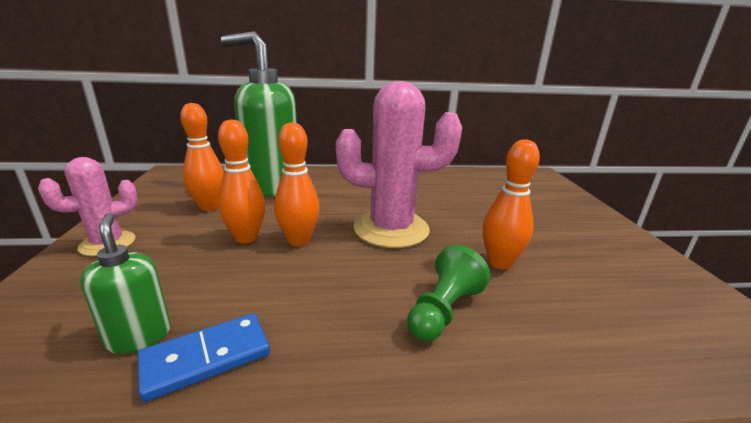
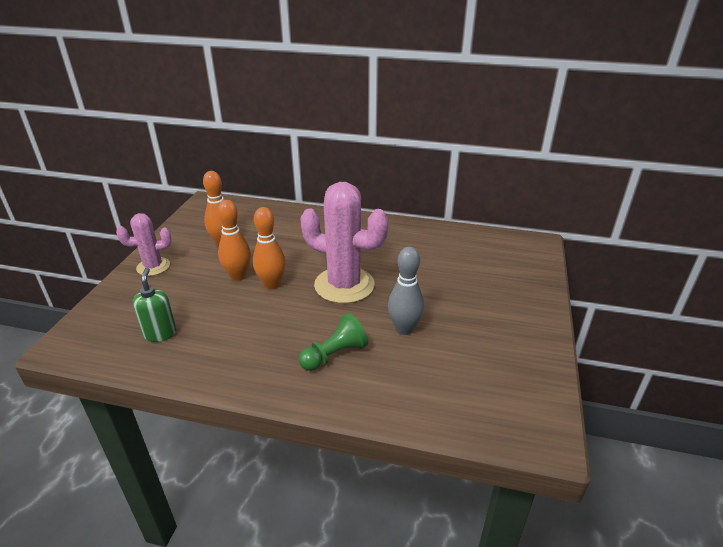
camera: 20 degrees right, 10 degrees up
(206, 357) = (189, 352): blue domino -> none
(272, 186) = (276, 227): green soap dispenser -> none
(499, 263) = (404, 329): orange bowling pin -> grey bowling pin

